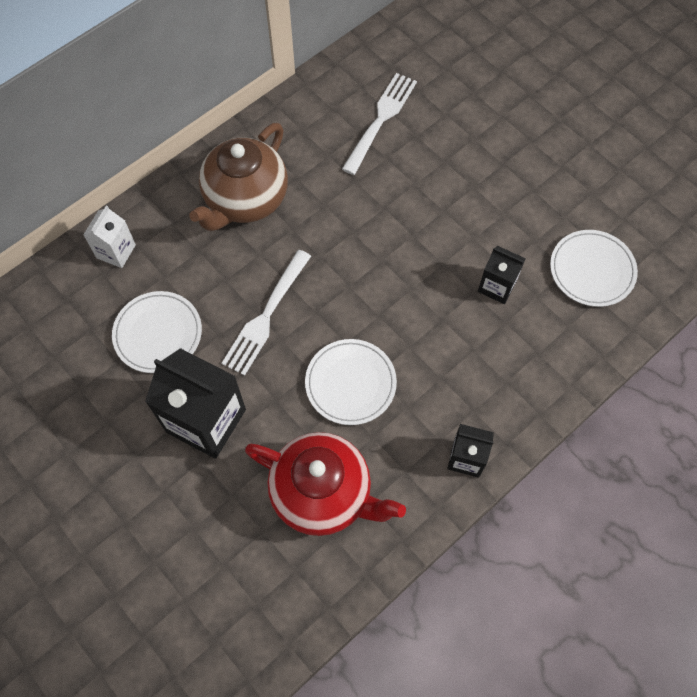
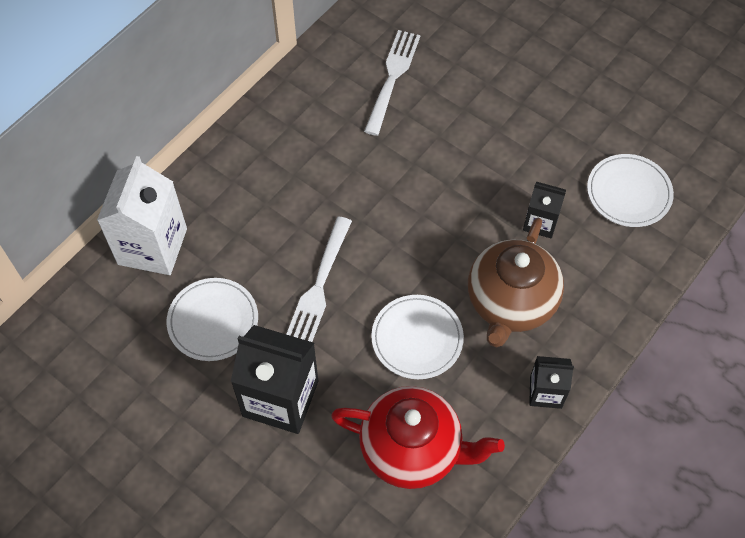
camera: 10 degrees left, 5 degrees down
(116, 251) = (152, 246): white carton -> white carton, size x1.85
(245, 200) = (273, 176): brown teapot -> brown teapot (510, 303)

